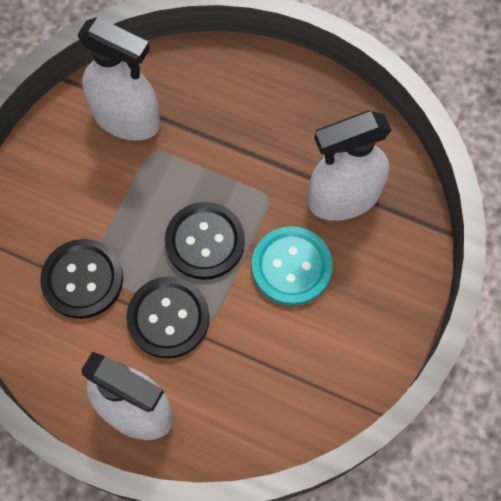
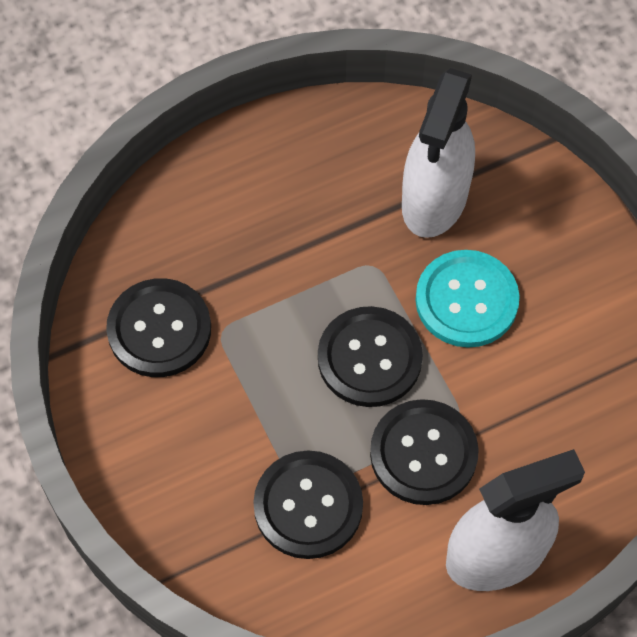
camera: 50 degrees left, 5 degrees down
(127, 119) = (159, 329): white spray bottle -> black button

